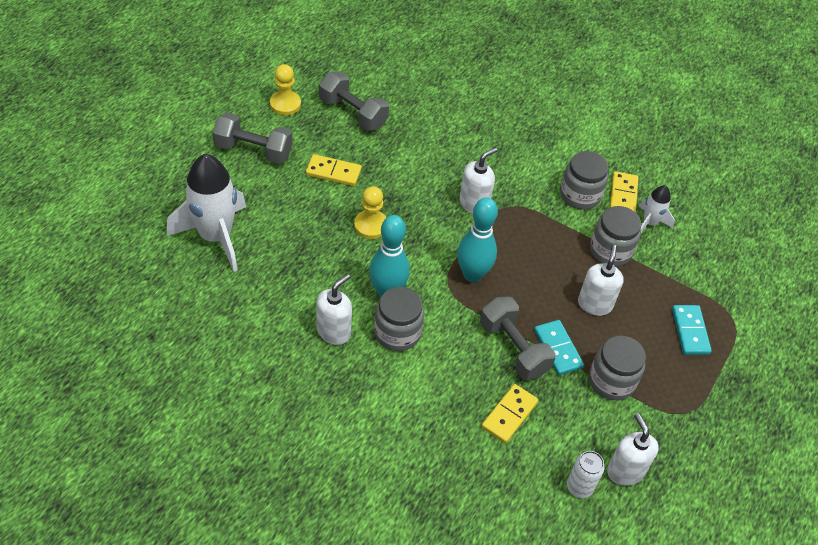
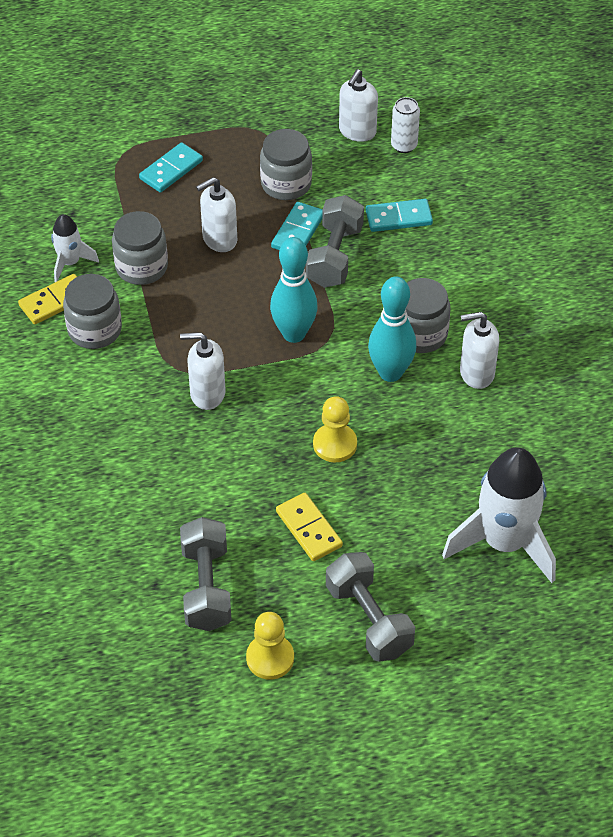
camera: 130 degrees left, 0 degrees up
(509, 415) = (398, 218): yellow domino -> turquoise domino

